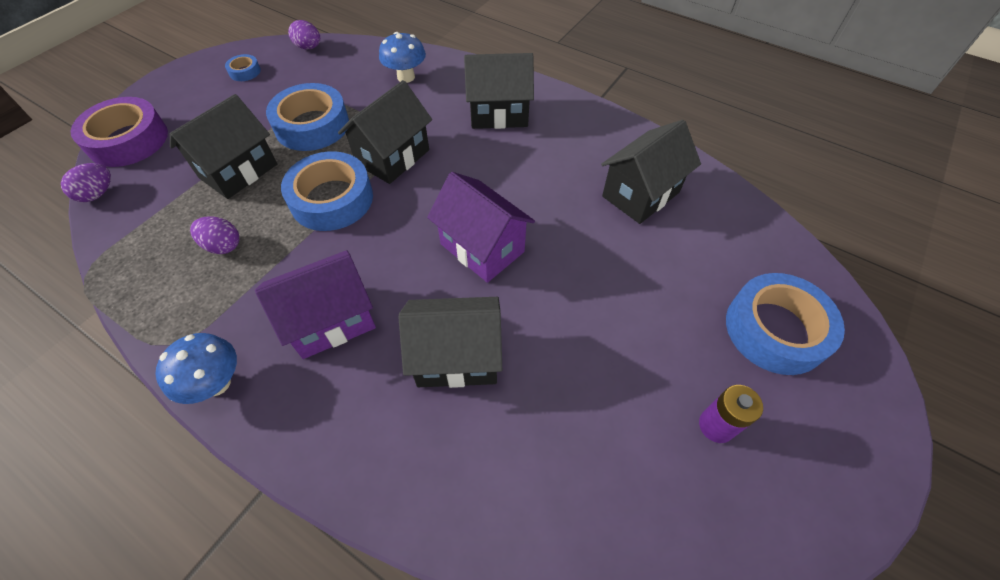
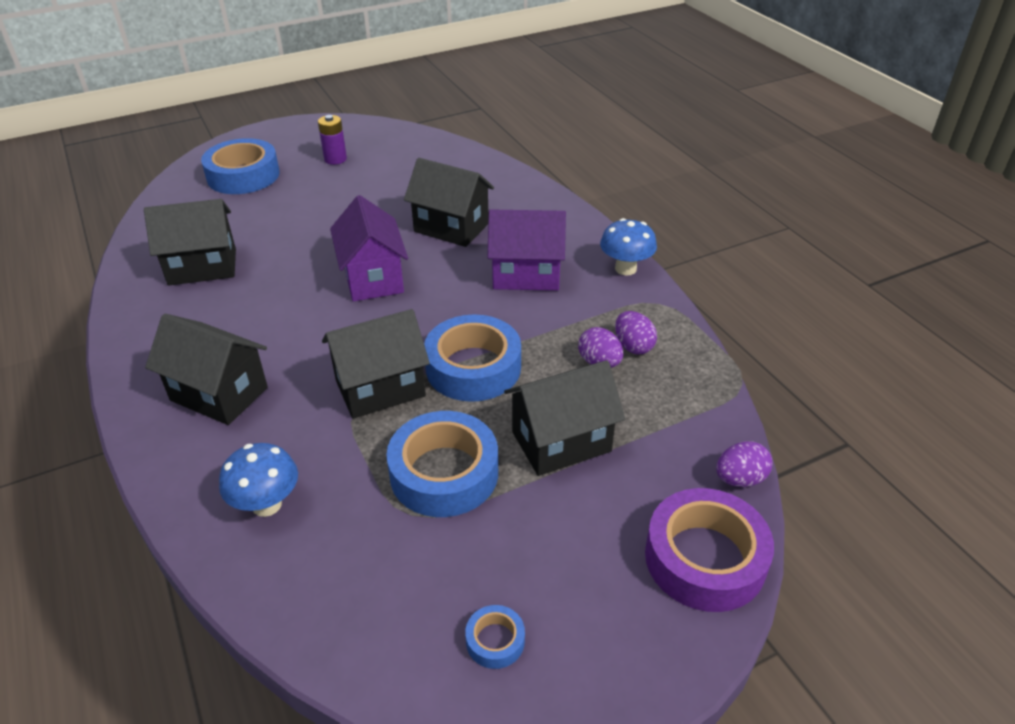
camera: 150 degrees left, 15 degrees down
(309, 47) = (359, 657): purple egg -> purple egg (633, 346)

